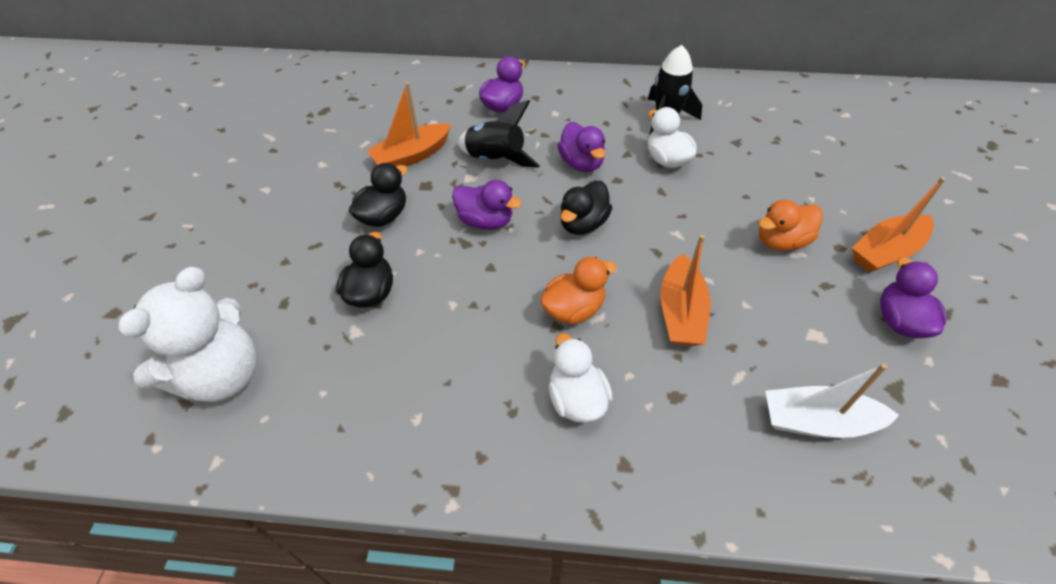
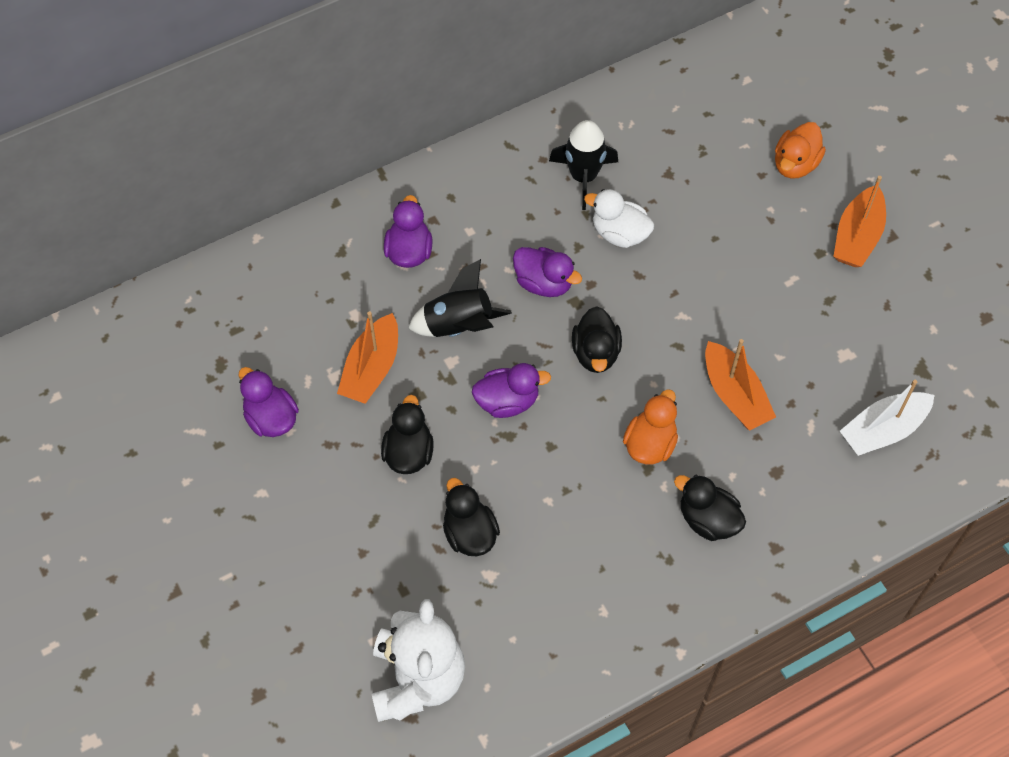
camera: 35 degrees left, 10 degrees up
(576, 399) = (708, 519): white duck -> black duck
(781, 241) = (771, 273): orange duck -> orange duck (795, 164)
(899, 321) = (897, 303): purple duck -> purple duck (271, 418)

